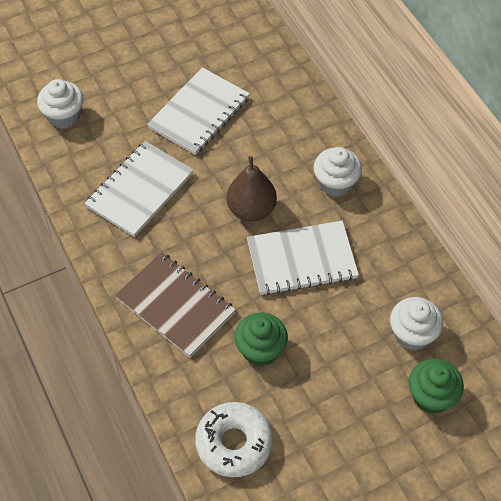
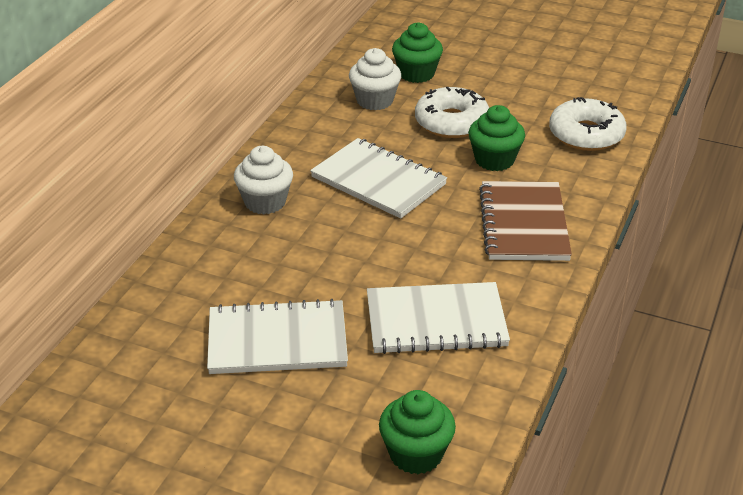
camera: 130 degrees left, 20 degrees down
(64, 116) = (416, 454): white cupcake -> green cupcake
(251, 209) = (361, 235): brown pear -> none
(335, 362) = (451, 122): none -> white donut

